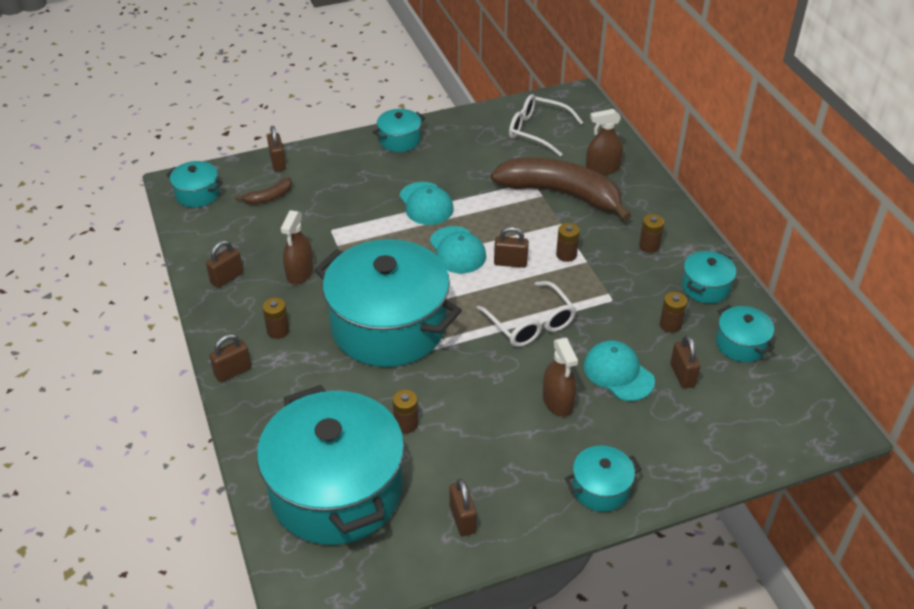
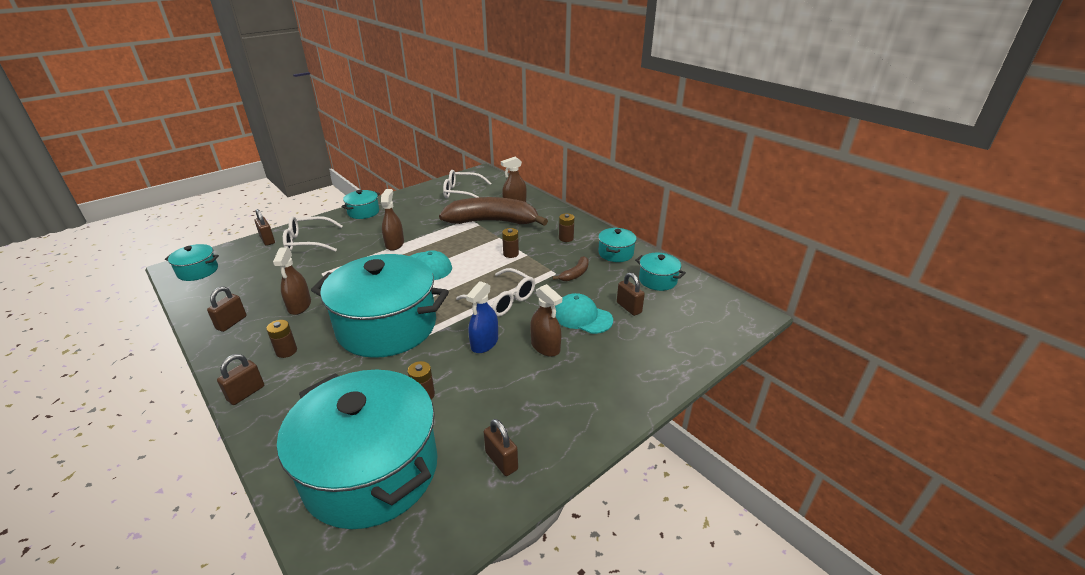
camera: 20 degrees left, 10 degrees down
(269, 197) = (263, 262): brown banana -> brown banana (575, 274)
(324, 176) = (308, 242): none -> white glasses
(426, 204) = (394, 244): turquoise cap -> brown spray bottle
(490, 378) = (484, 343): none -> blue spray bottle
(510, 263) = (471, 266): brown padlock -> none
(600, 488) = (608, 401): turquoise pot -> none
(670, 325) = (604, 279): brown battery -> none

